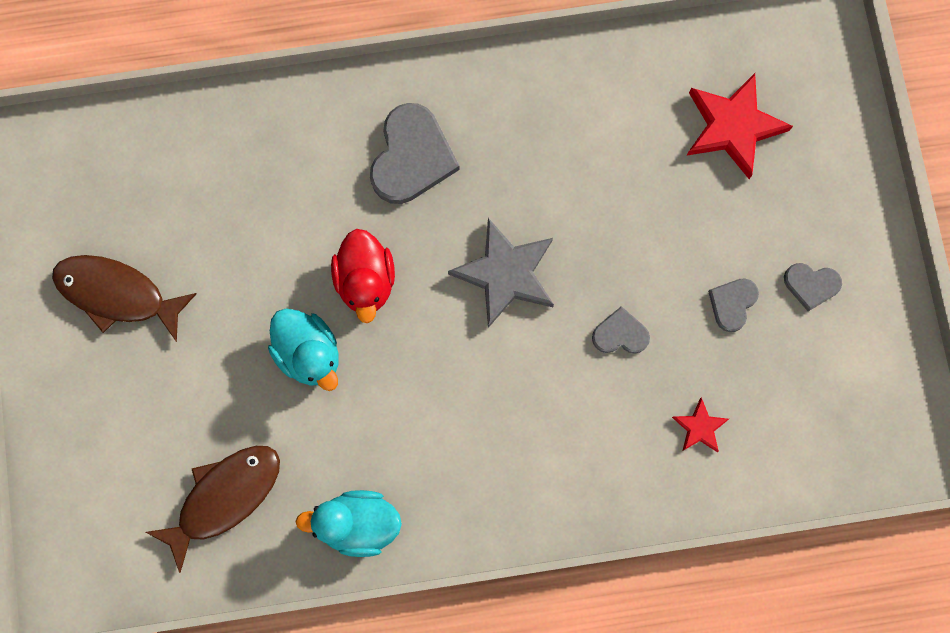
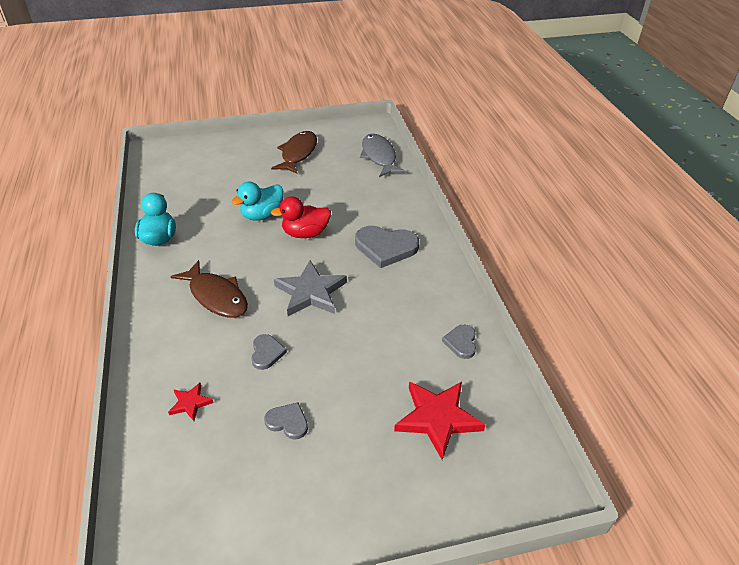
camera: 85 degrees right, 35 degrees down
(147, 144) = (379, 156): none -> grey fish
(224, 497) = (185, 192): brown fish -> brown fish (216, 296)
(811, 285) = (303, 480): grey heart -> grey heart (461, 342)

